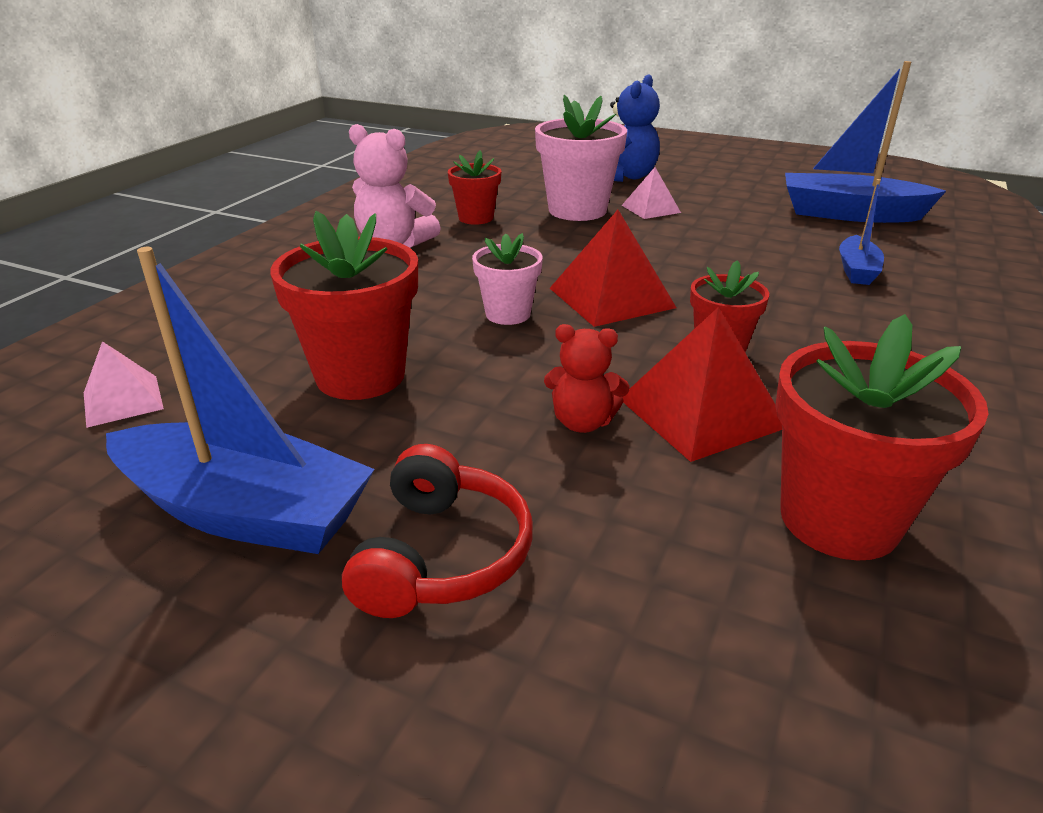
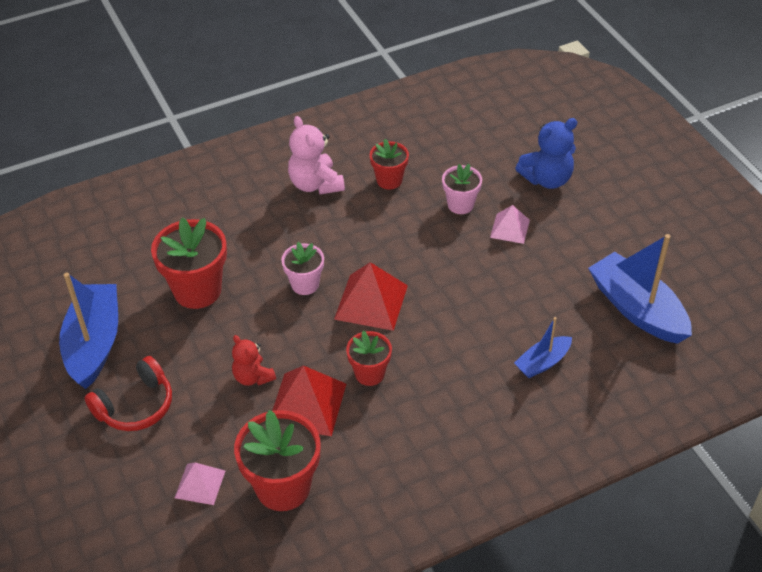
camera: 40 degrees right, 15 degrees up
(123, 400) = (99, 250): pink pyramid -> pink pyramid (200, 484)
(245, 512) = (94, 343): blue boat -> blue boat turned 150 degrees counterclockwise
(577, 210) = (460, 205): pink flower pot -> pink flower pot, size x0.58

